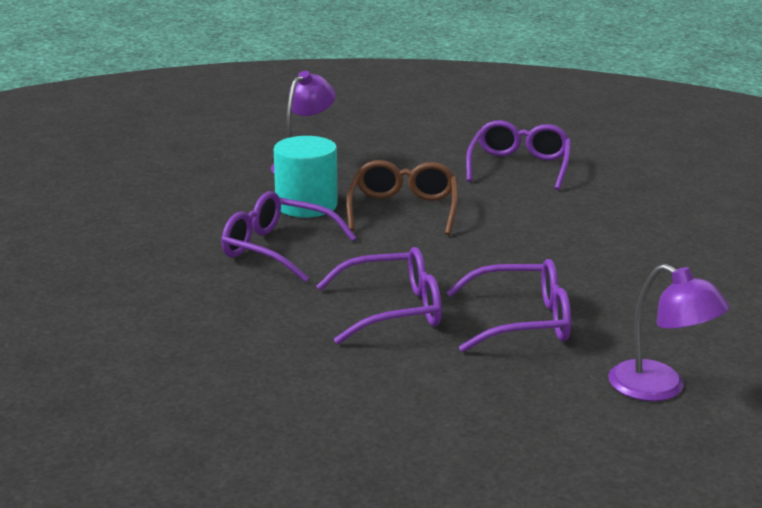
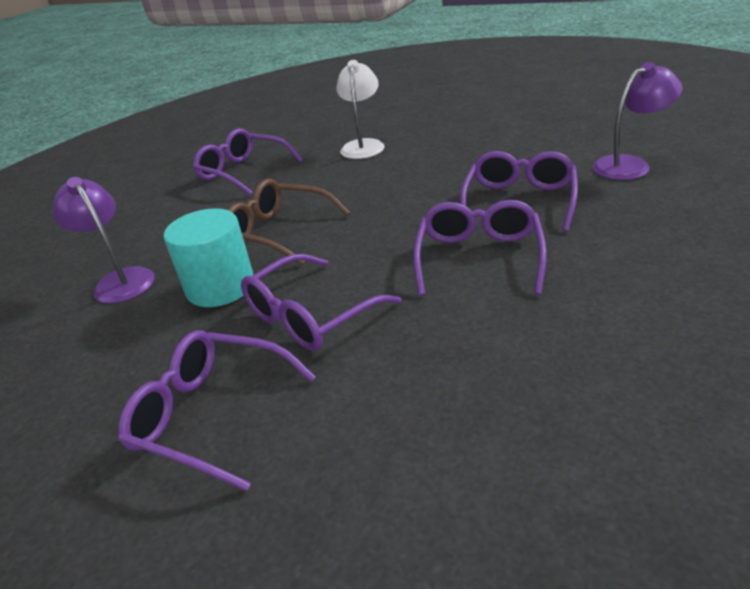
camera: 65 degrees left, 10 degrees up
(158, 238) = (211, 414): none -> purple glasses
(622, 215) = (363, 145): none -> white lamp

